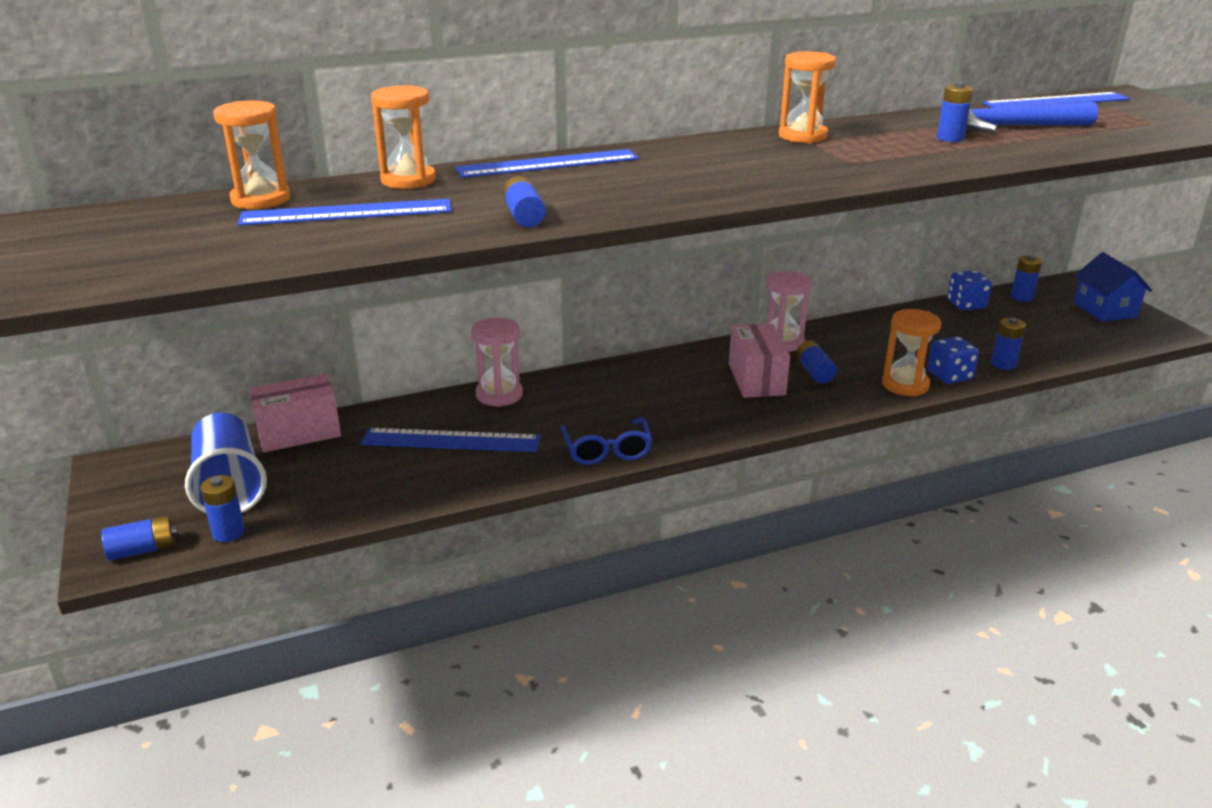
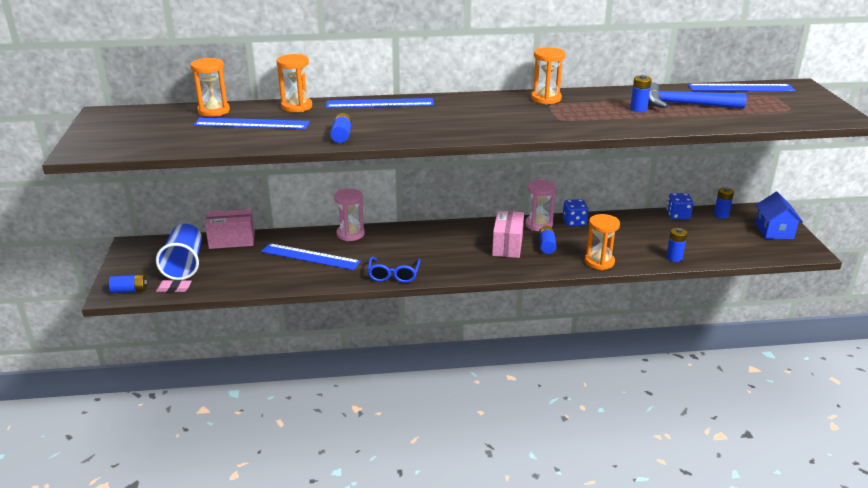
camera: 15 degrees right, 0 degrees up
(228, 532) = (174, 288): blue battery -> pink eraser
(949, 376) = (632, 260): blue dice -> blue dice (574, 222)

